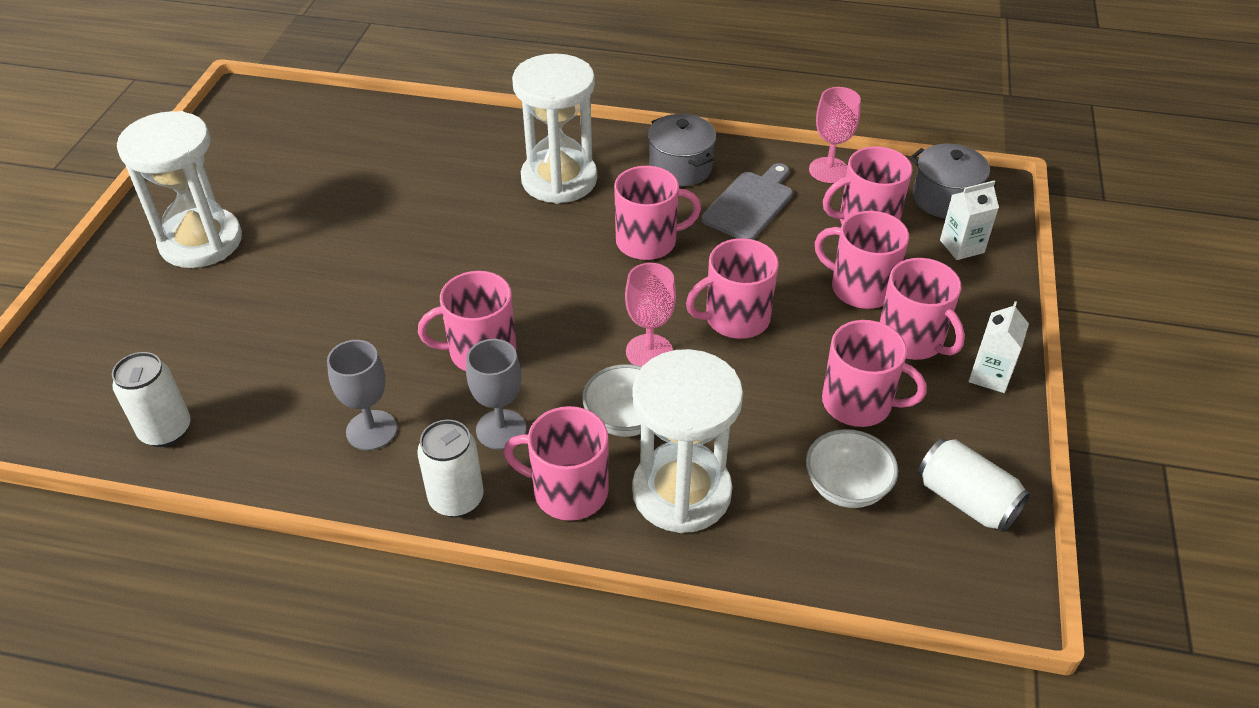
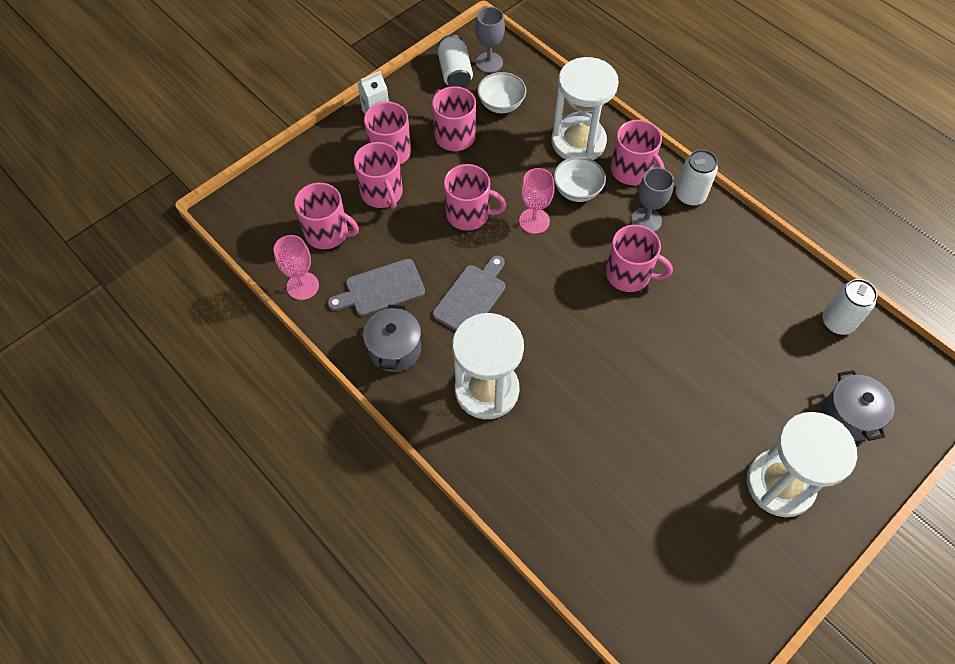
camera: 145 degrees left, 15 degrees up
(371, 430) = (717, 258): grey goblet -> grey goblet (489, 62)
(648, 241) = (471, 297): pink mug -> grey cutting board
(945, 199) = (262, 221): grey pot -> grey pot (849, 416)
(961, 246) = (296, 185): white carton -> none

